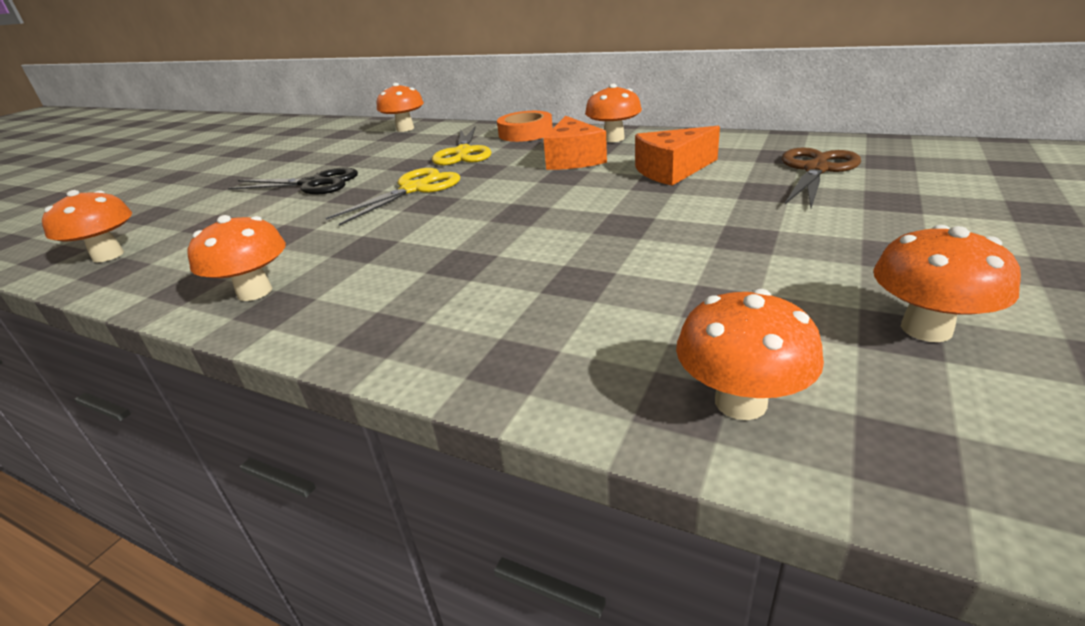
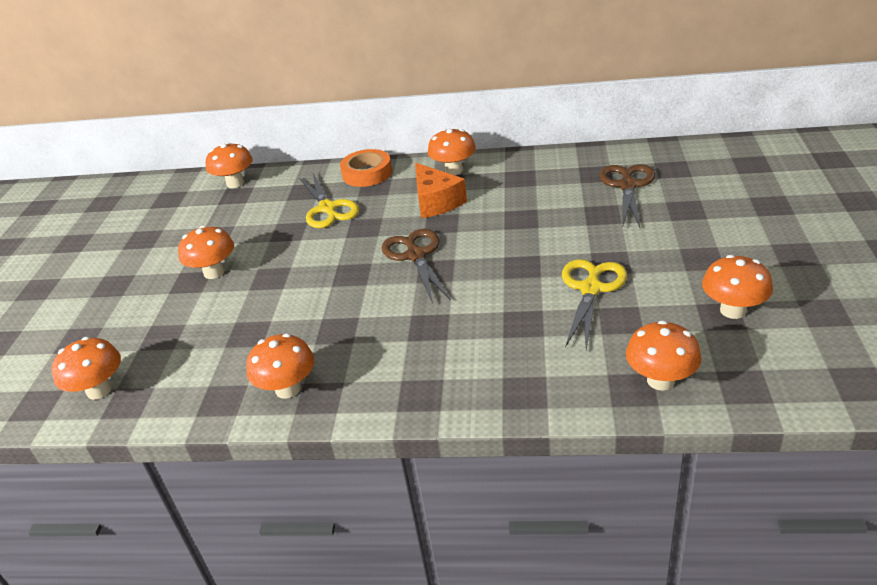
camera: 20 degrees left, 5 degrees up
(313, 184) = (214, 272): black scissors -> orange mushroom
(414, 189) = (321, 261): yellow scissors -> yellow scissors (591, 289)
(510, 198) = (416, 256): none -> brown scissors
(672, 171) = (525, 203): orange cheese -> none

